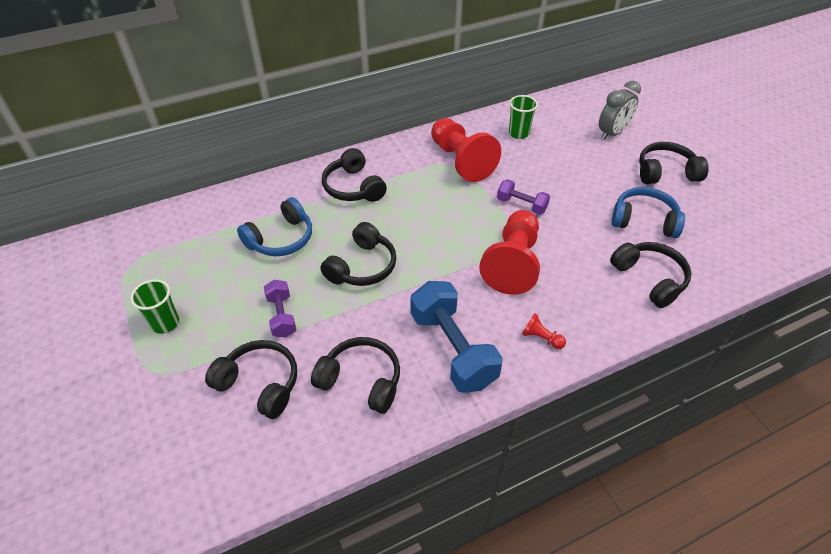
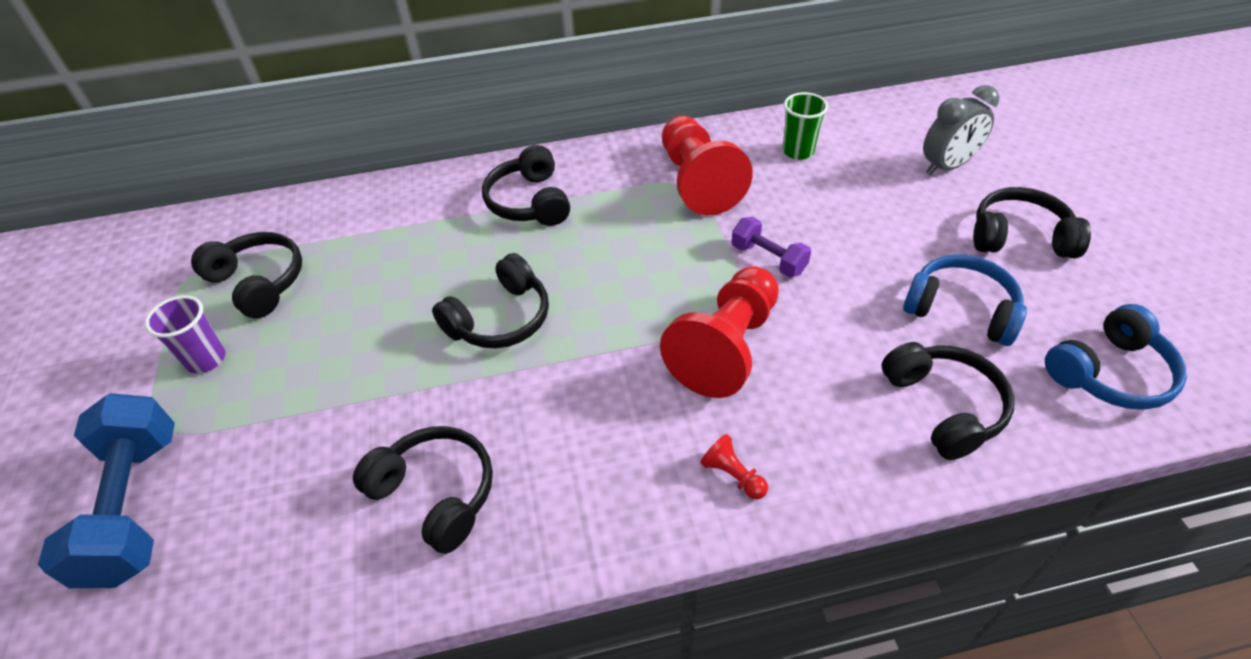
camera: 15 degrees right, 0 degrees up
(165, 323) = (206, 359): green cup -> purple cup
(260, 384) = (293, 471): black headphones -> black headphones (259, 282)
(281, 239) = (403, 262): blue headphones -> blue headphones (1109, 373)
(282, 316) = (362, 374): purple dumbbell -> none
(453, 349) = (588, 468): blue dumbbell -> blue dumbbell (136, 506)

